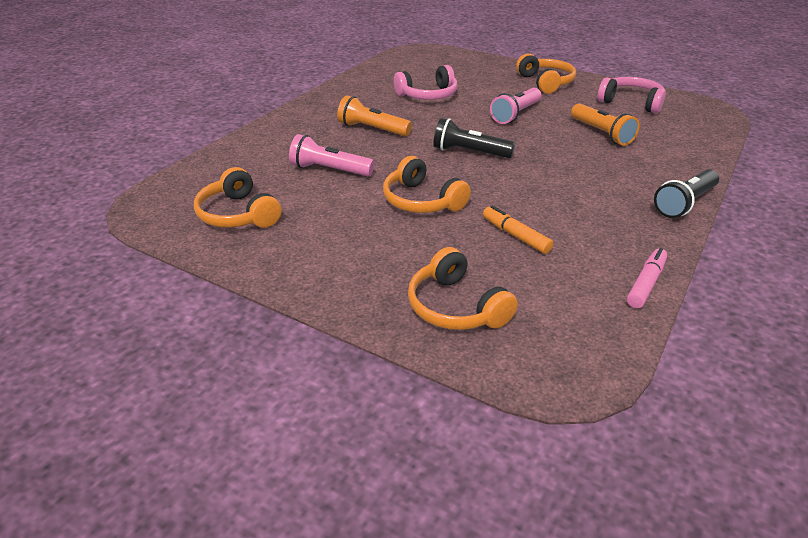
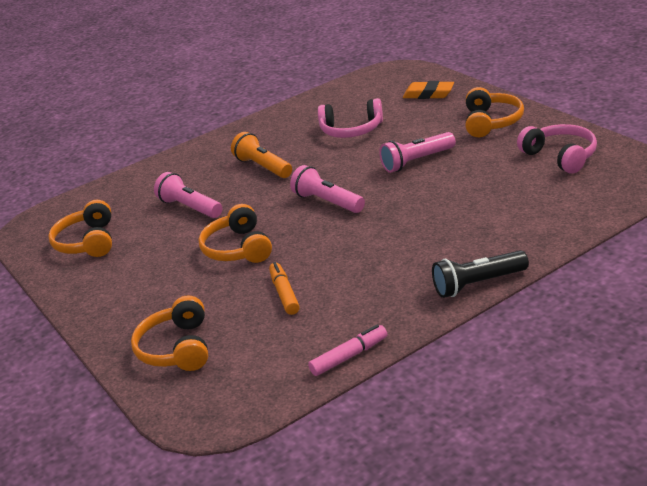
camera: 30 degrees right, 5 degrees down
(468, 66) = (428, 94): none -> orange eraser
(469, 152) = (328, 202): black flashlight -> pink flashlight
(601, 133) = (483, 193): orange flashlight -> none

